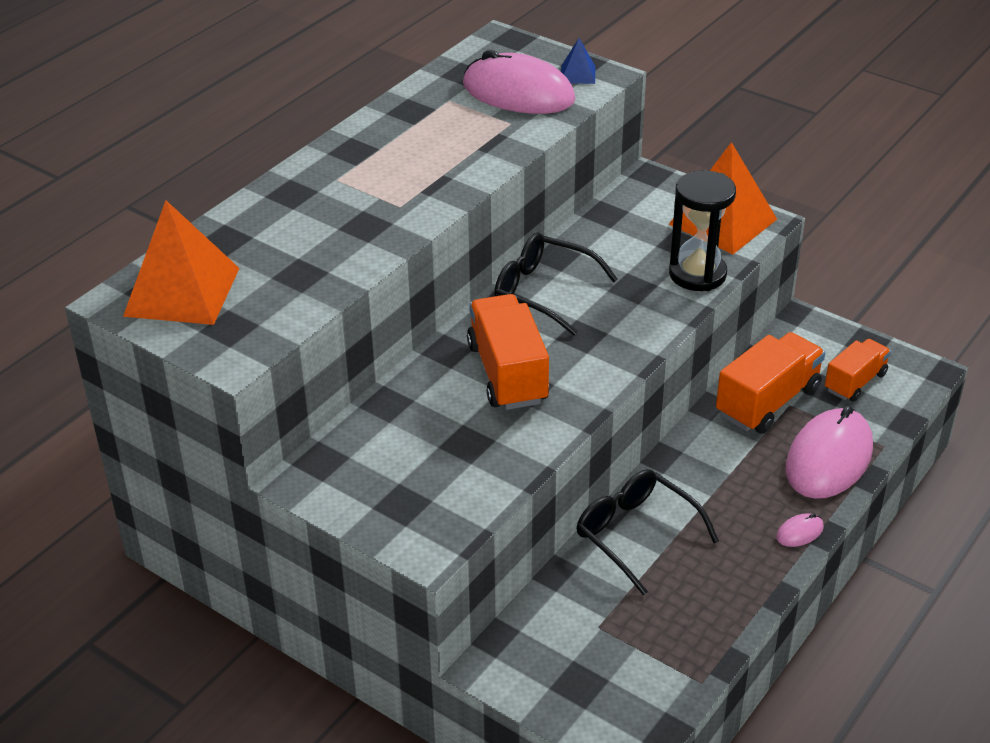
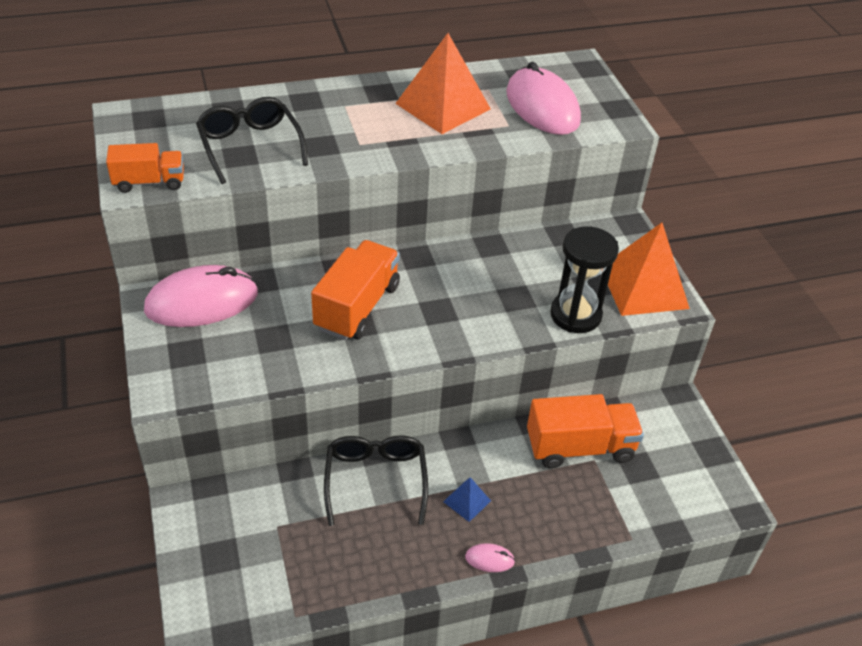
camera: 35 degrees right, 5 degrees up
(182, 291) = (161, 128): orange pyramid -> orange pyramid (443, 106)
(543, 292) = (450, 265): black glasses -> black glasses (250, 146)
(578, 74) = (603, 114): blue pyramid -> blue pyramid (467, 501)
(829, 458) = (576, 519): pink mouse -> pink mouse (202, 302)
(855, 382) = (666, 475): orange truck -> orange truck (149, 182)

